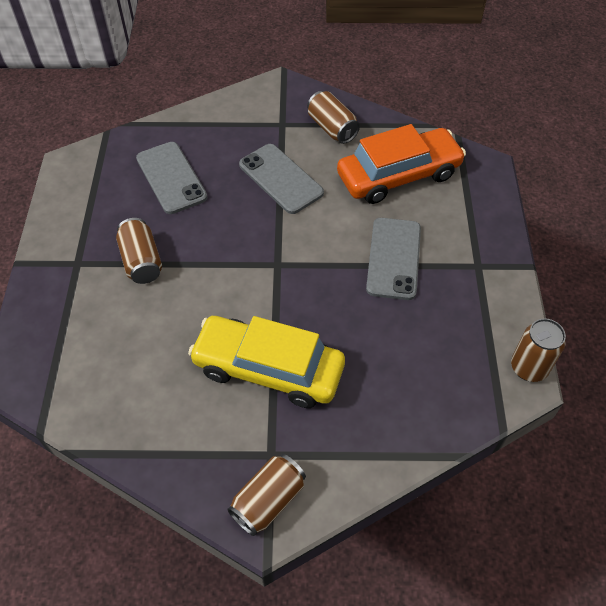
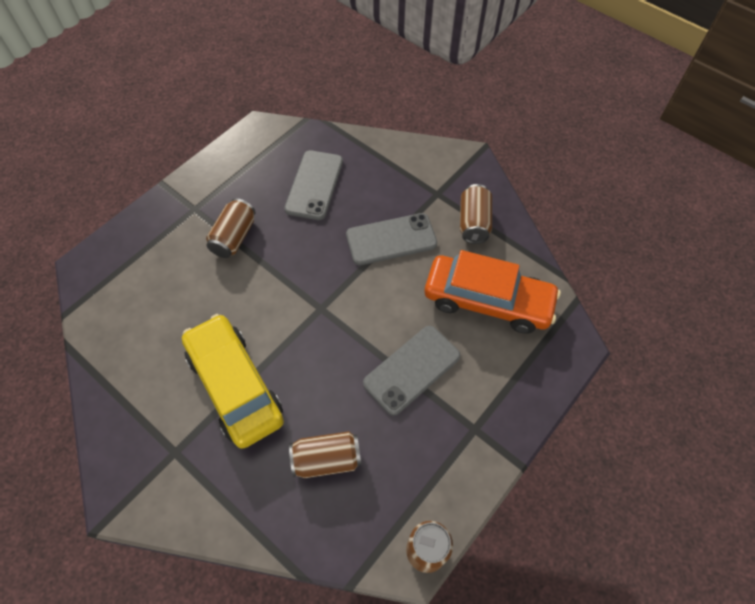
camera: 40 degrees right, 5 degrees up
(268, 500) = (140, 484): brown can -> brown can (326, 459)
(280, 179) = (391, 239): grey phone -> grey phone turned 75 degrees clockwise

